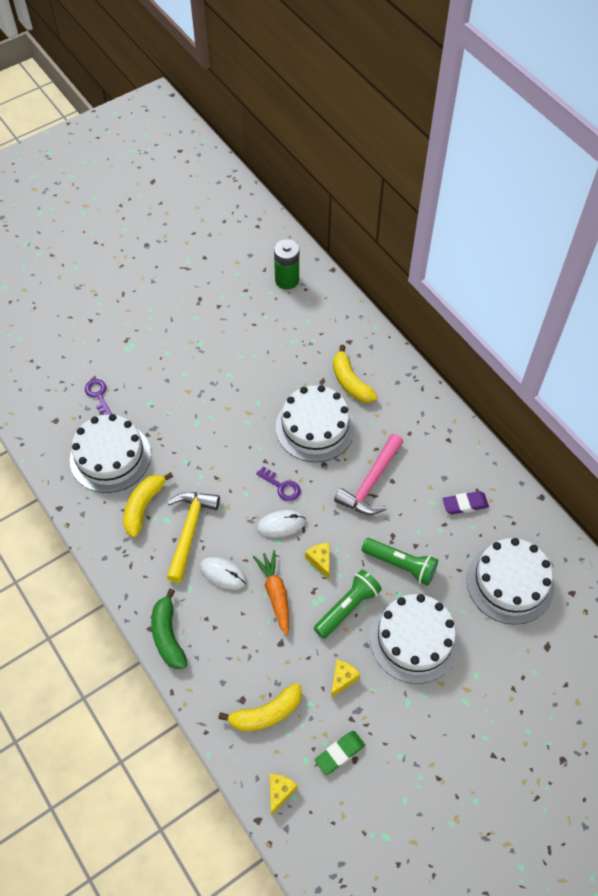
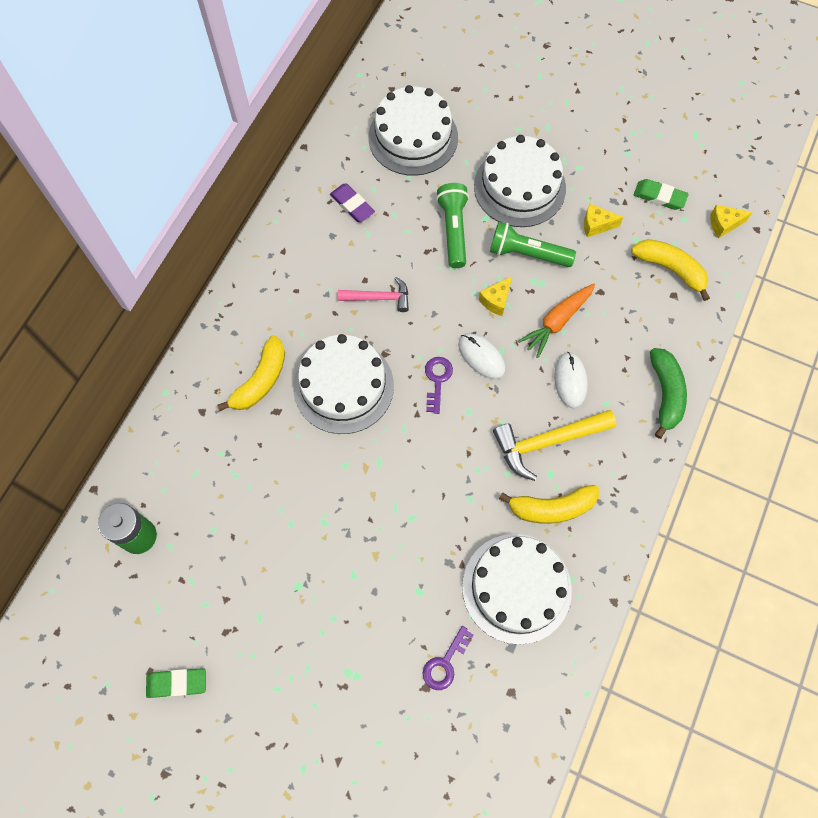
camera: 120 degrees left, 10 degrees up
(168, 635) = (665, 394): green banana -> green banana turned 45 degrees counterclockwise
(188, 266) = (177, 683): none -> green eraser
(371, 482) = (379, 298): pink hammer -> pink hammer, size x0.63

